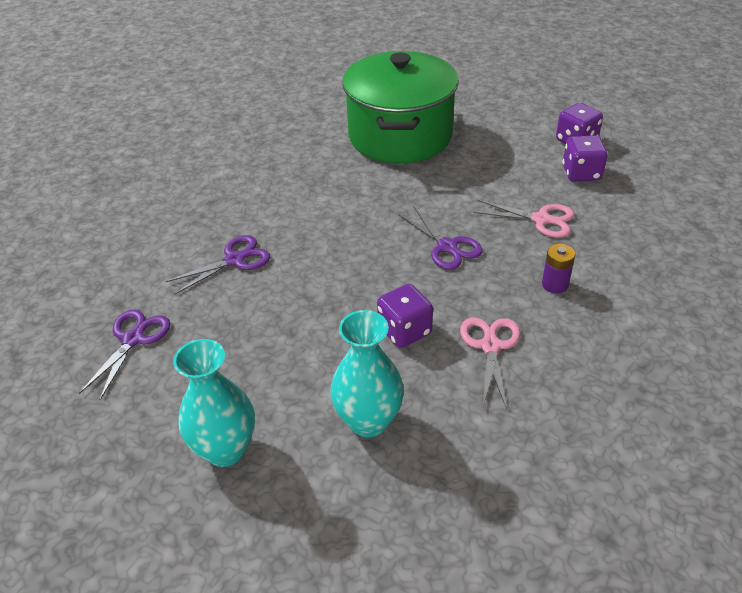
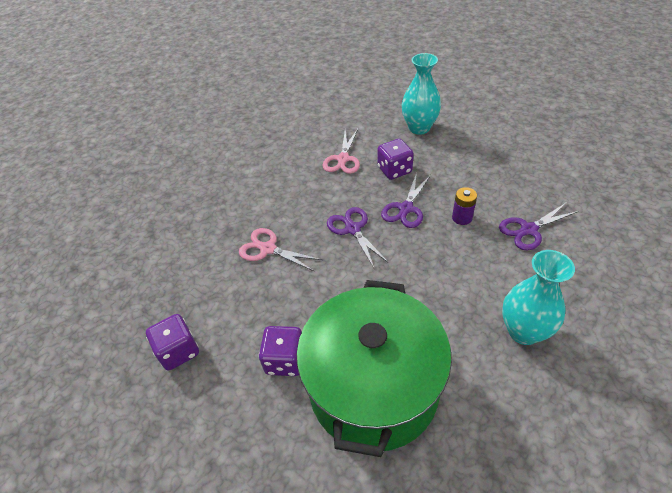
camera: 170 degrees left, 5 degrees up
(133, 339) = (580, 174): purple scissors -> purple scissors (406, 209)
(225, 449) = (494, 119): turquoise vase -> turquoise vase (523, 331)
(555, 284) = (285, 194): purple battery -> purple battery (462, 218)
(581, 173) = (203, 300): purple dice -> purple dice (285, 360)

